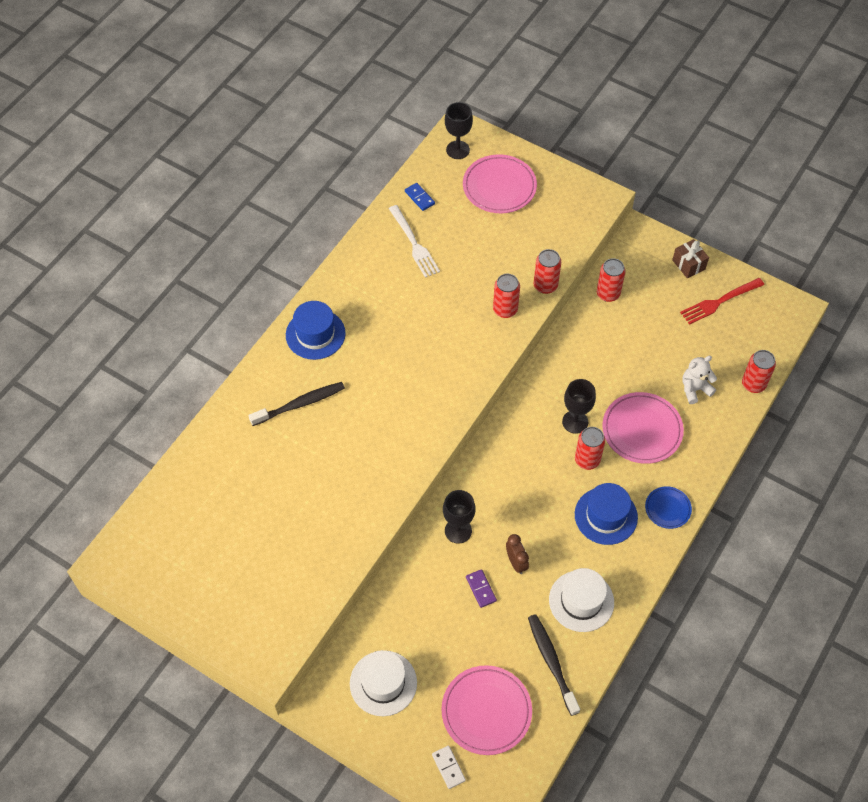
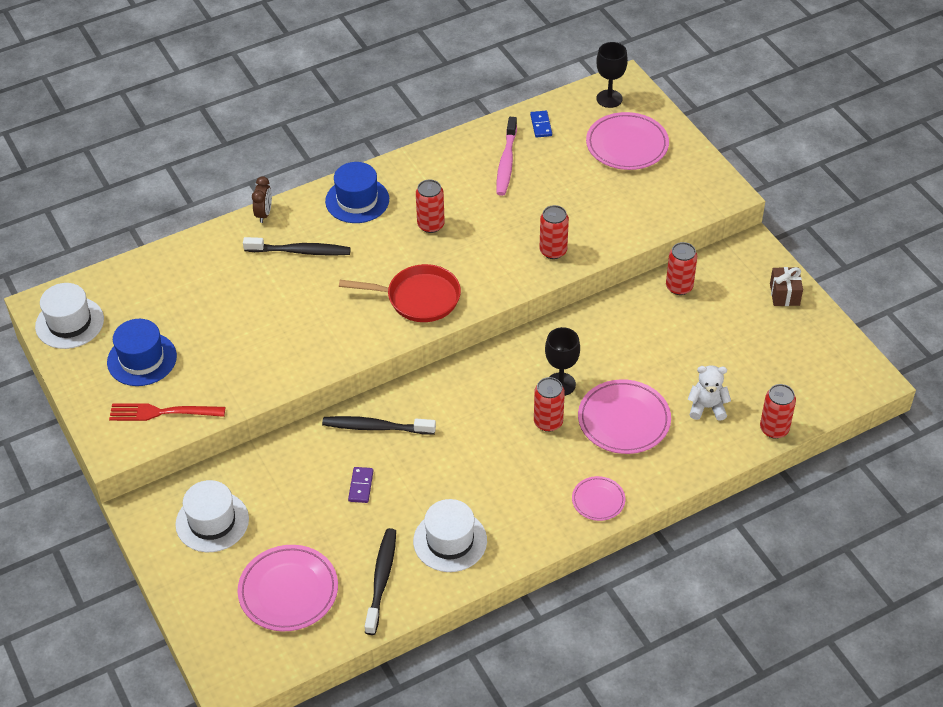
camera: 30 degrees right, 10 degrees down
(145, 566) = (69, 323): none -> white hat
(414, 244) = (506, 162): white fork -> pink toothbrush
(427, 402) = (418, 298): none -> red pan
(448, 767) = (218, 620): white domino -> none
(458, 531) = (376, 427): black goblet -> black toothbrush
(516, 562) = (411, 479): brown clock -> brown clock (264, 214)
(545, 285) = (609, 246): red can -> red can (431, 225)
(606, 516) = (530, 479): blue hat -> blue hat (142, 359)
(667, 508) = (598, 500): blue plate -> pink plate
(719, 302) = (792, 340): red fork -> red fork (162, 412)

